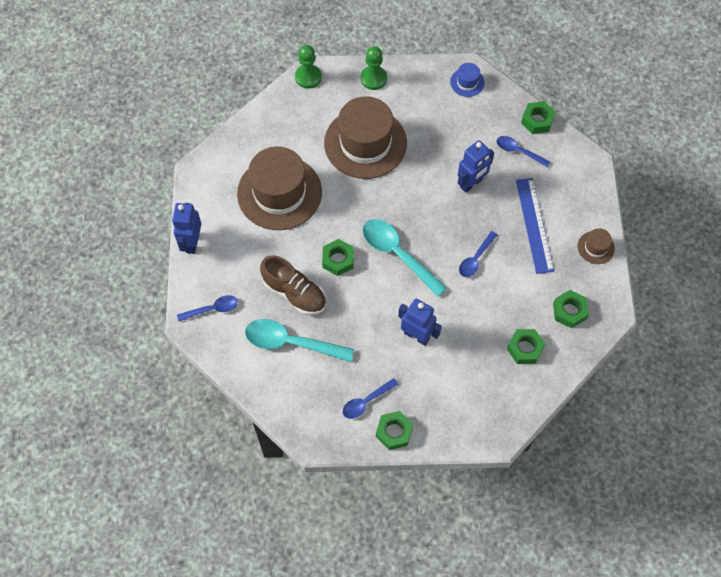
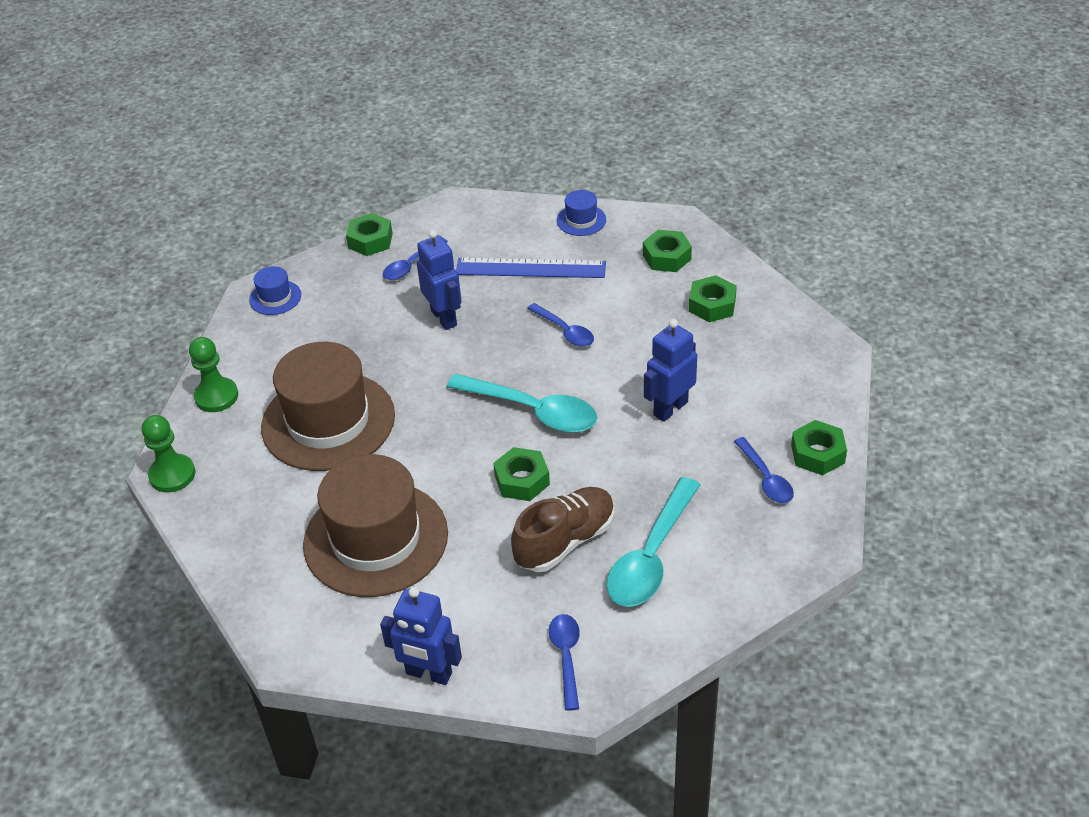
camera: 75 degrees left, 20 degrees down
(397, 254) = (533, 411): turquoise spoon -> turquoise spoon turned 120 degrees counterclockwise
(595, 247) = (581, 220): brown hat -> blue hat

